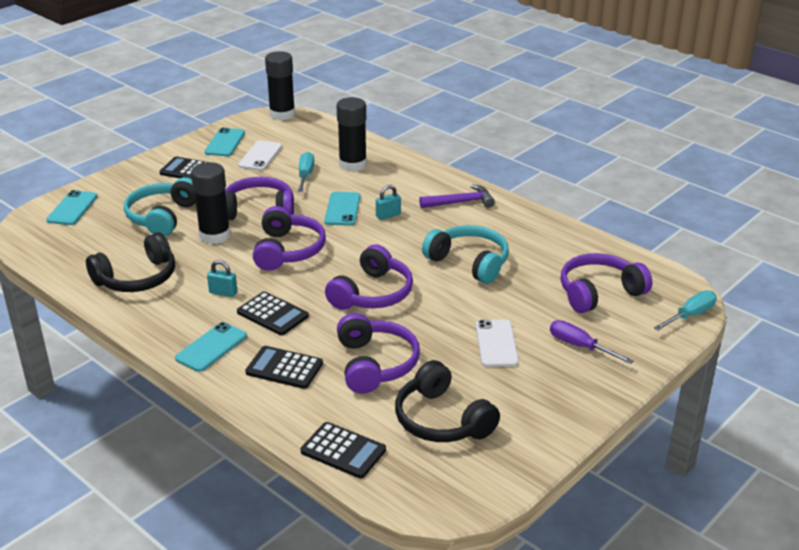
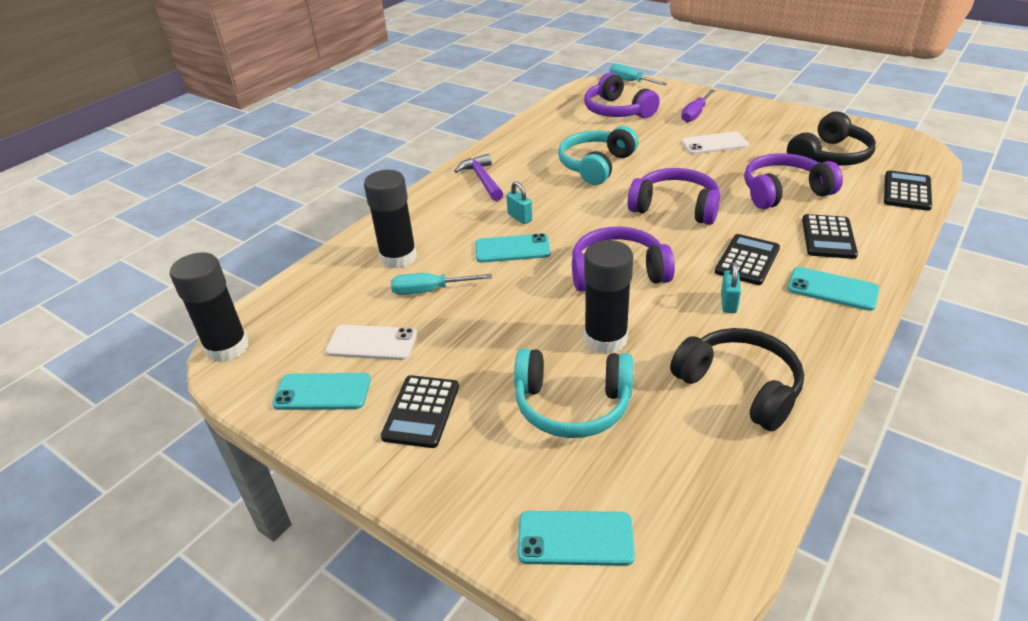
camera: 95 degrees left, 5 degrees up
(258, 210) = (530, 314): purple headphones -> none

